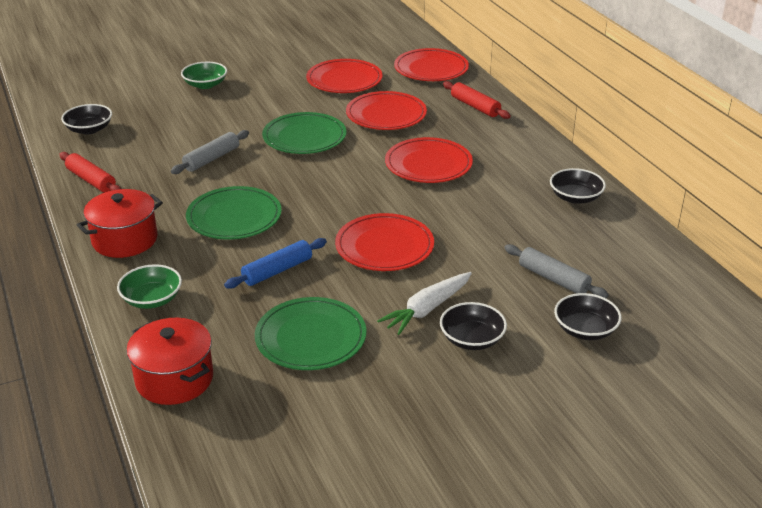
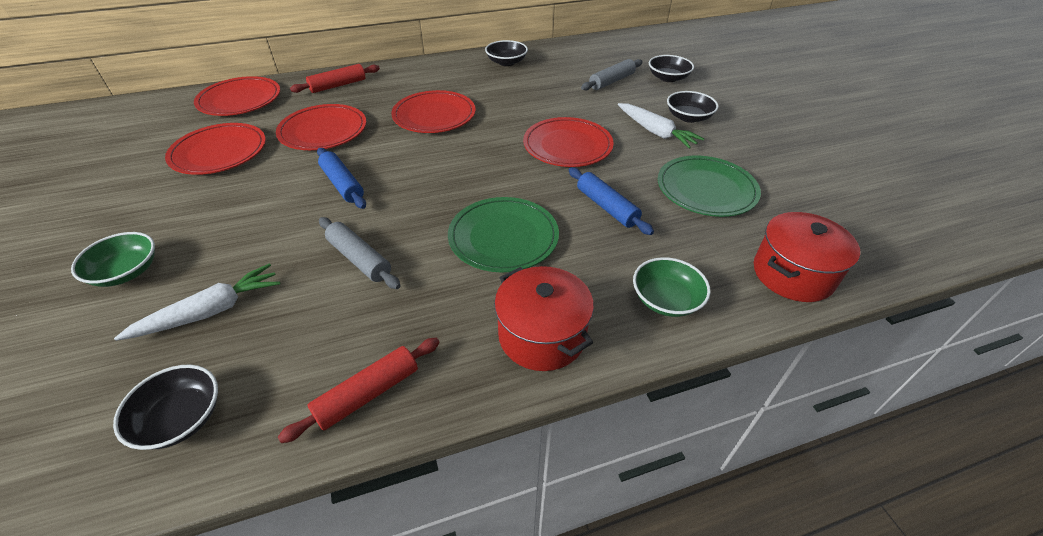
camera: 85 degrees left, 10 degrees up
(167, 118) = (210, 311): none -> white carrot
(304, 137) = (342, 184): green plate -> blue rolling pin

